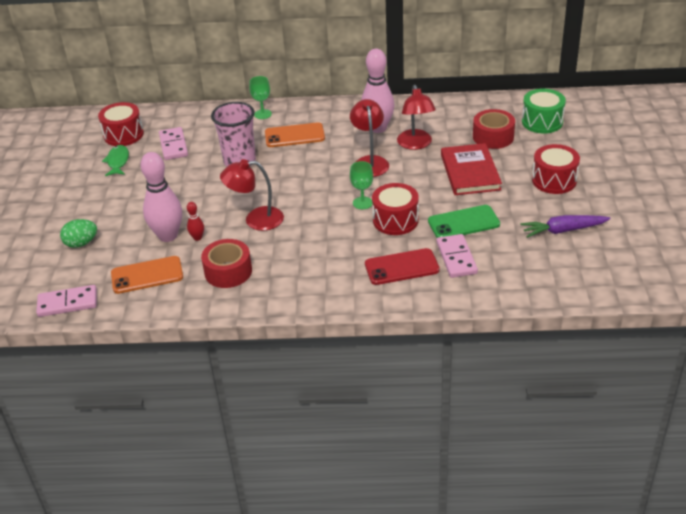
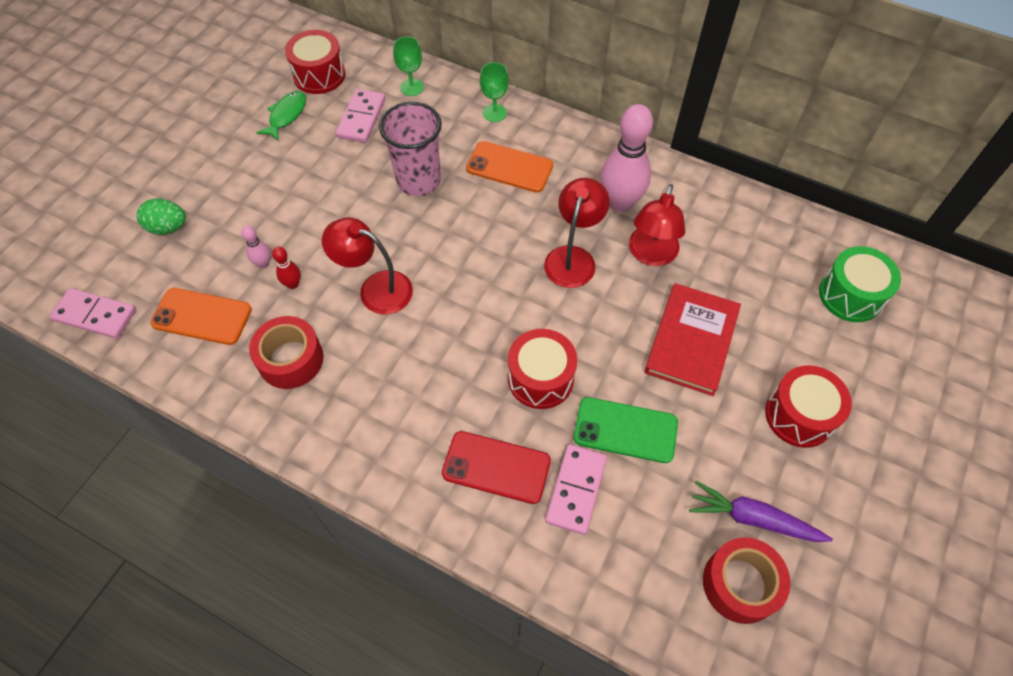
camera: 25 degrees right, 20 degrees up
(168, 236) = (263, 264): pink bowling pin -> pink bowling pin, size x0.45
(362, 203) = (519, 326): green goblet -> green goblet (412, 87)
(493, 137) = (763, 291): red tape -> red tape (740, 584)

